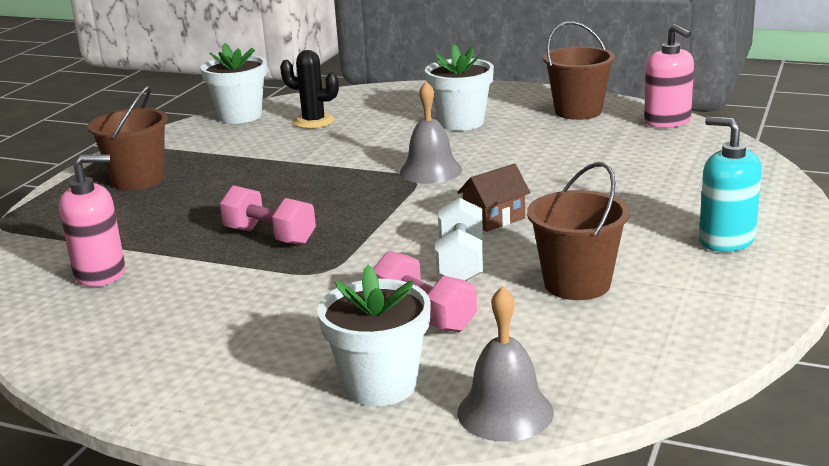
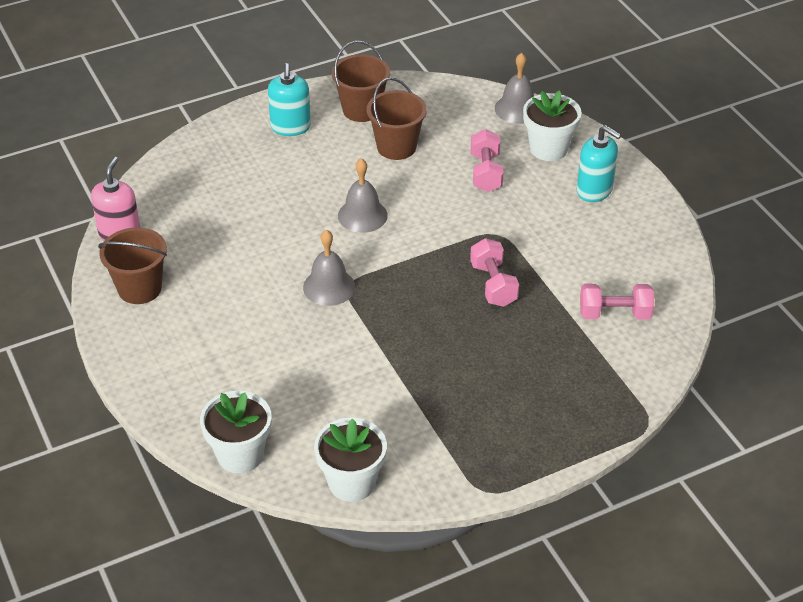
camera: 140 degrees left, 20 degrees up
(100, 274) = (614, 314): pink soap dispenser -> pink dumbbell
(138, 180) = (516, 421): brown bucket -> brown bucket (361, 110)
(248, 370) = (594, 190): none -> turquoise soap dispenser
(313, 122) = (313, 422): black cactus -> none
(460, 262) = (425, 194): white dumbbell -> none
(461, 122) = (226, 334): white flower pot -> white flower pot (240, 455)
(494, 219) = (362, 215): brown house -> grey bell

